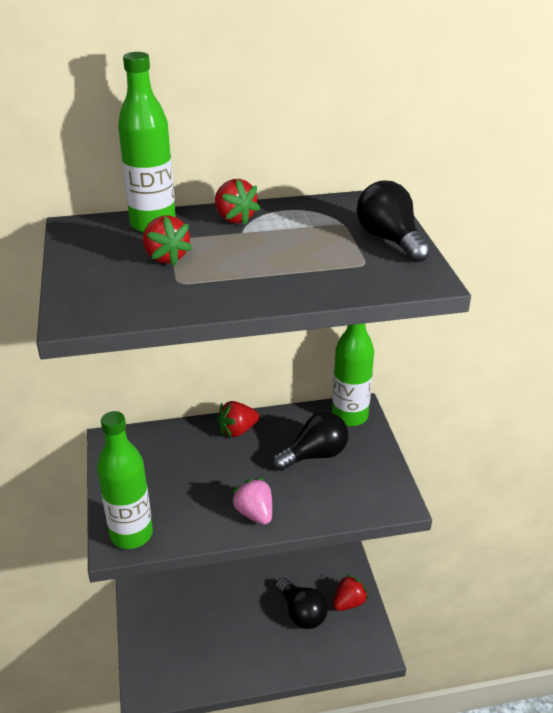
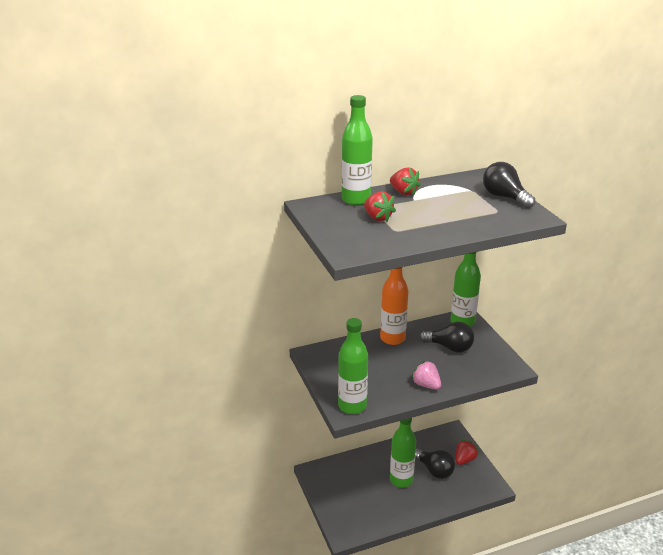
camera: 10 degrees left, 5 degrees down
(237, 430) = (392, 338): red strawberry -> orange bottle
(251, 620) = (401, 480): none -> green bottle
(314, 455) = (449, 347): black light bulb -> black light bulb turned 60 degrees clockwise

